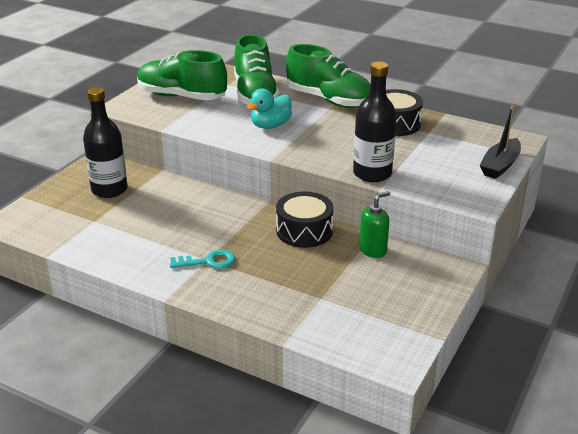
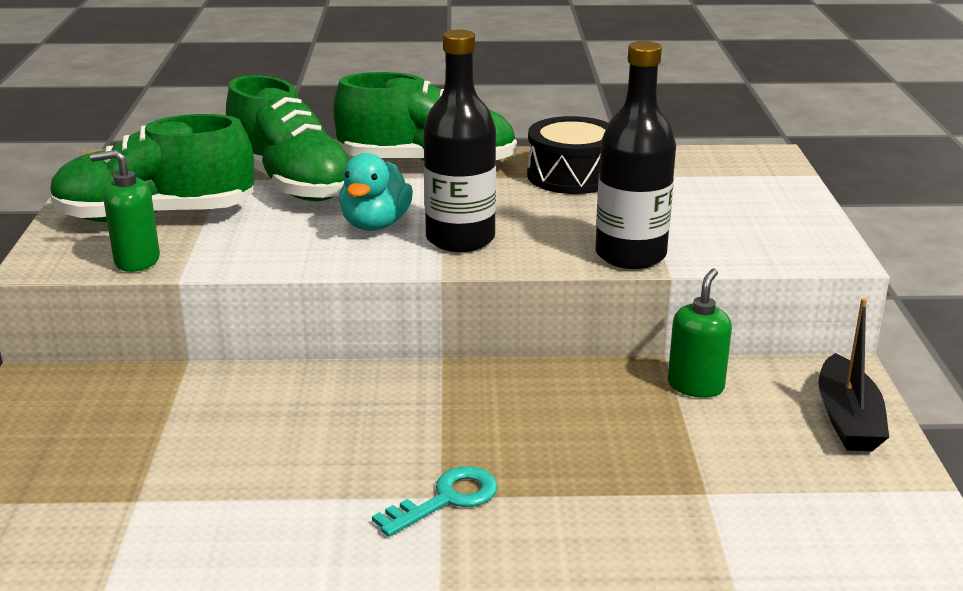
camera: 30 degrees left, 5 degrees down
(109, 190) = (111, 430): black bottle -> black bottle (460, 239)
(154, 116) = (136, 261): none -> green soap dispenser
(304, 231) = (555, 390): black drum -> none
(500, 166) = (791, 196): black boat -> black boat (847, 419)

